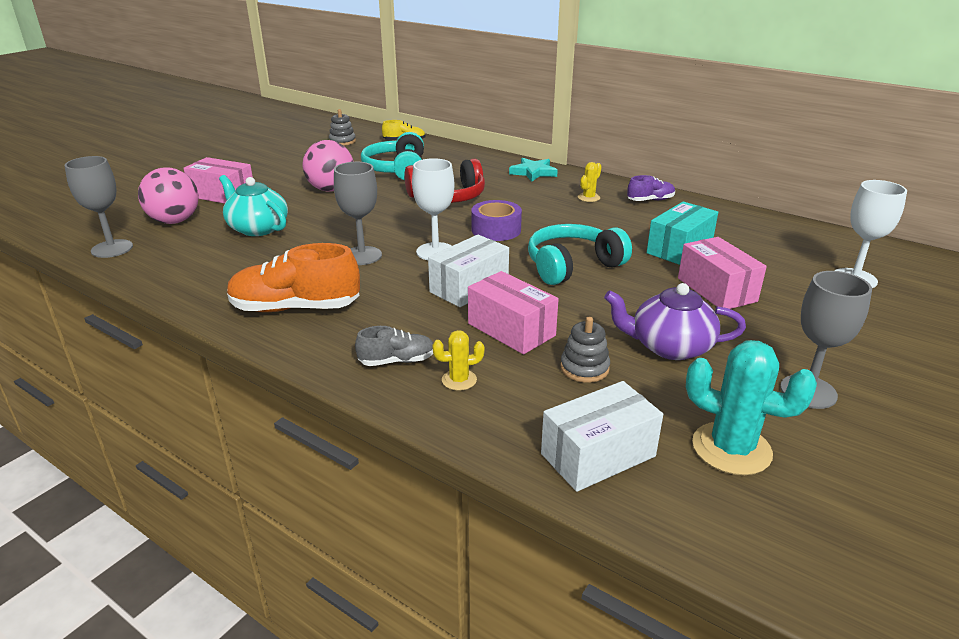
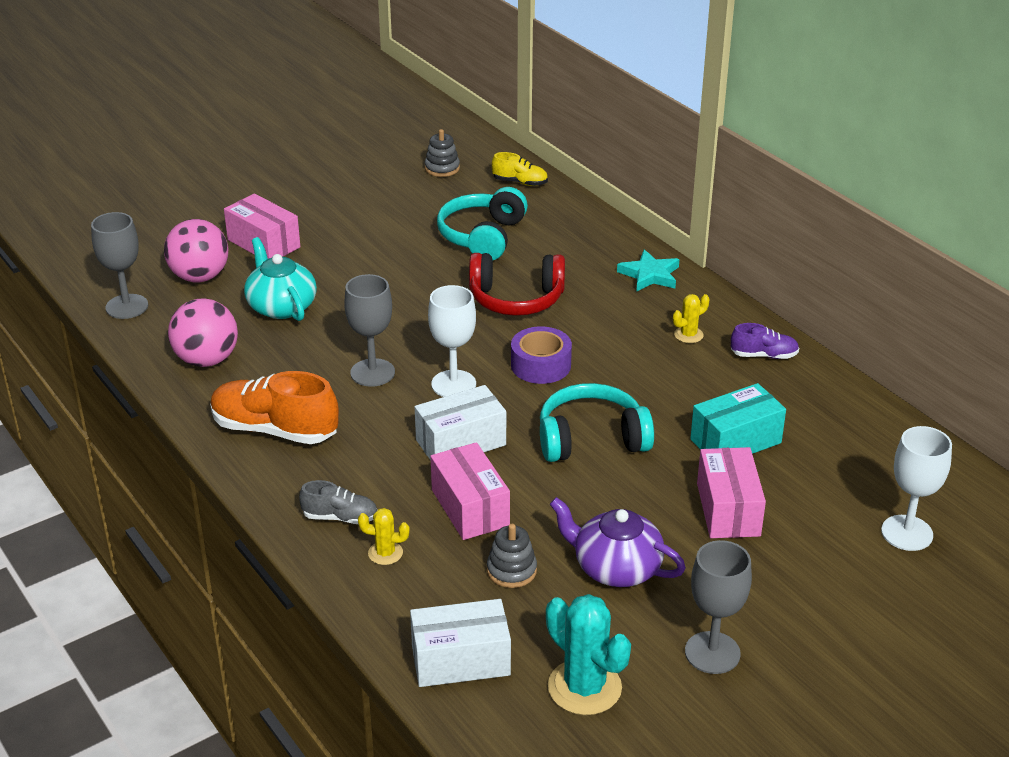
camera: 20 degrees right, 5 degrees up
(331, 189) = (387, 258): pink ball -> pink ball (207, 360)

